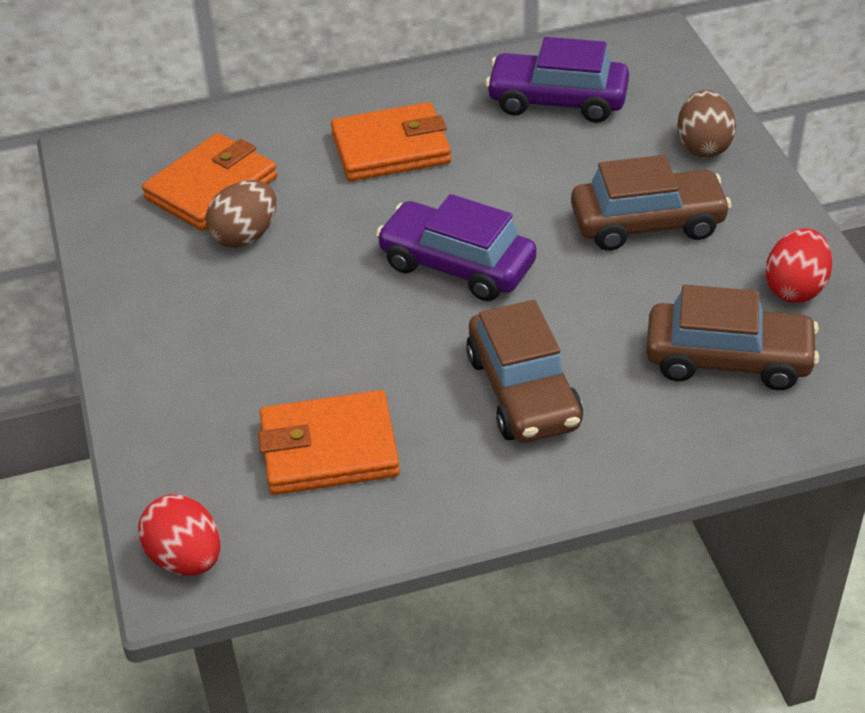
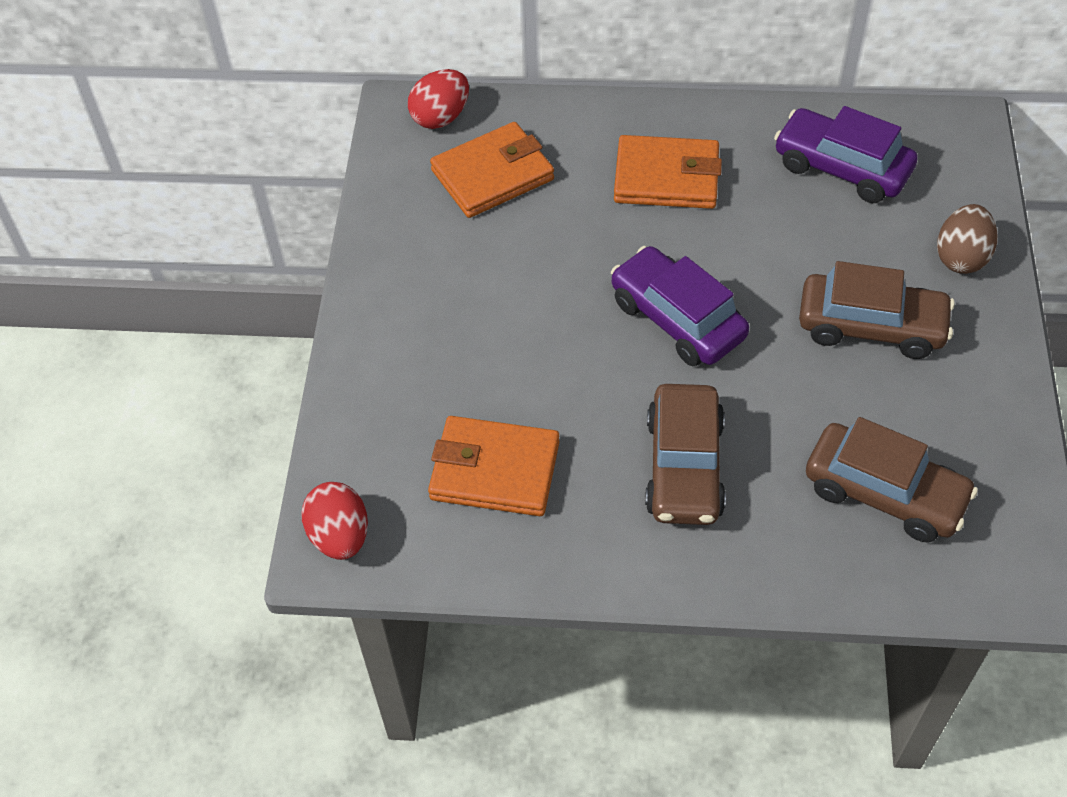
camera: 20 degrees right, 10 degrees up
(245, 236) = (503, 233): brown egg -> none
(795, 288) = (982, 438): red egg -> red egg (441, 117)

